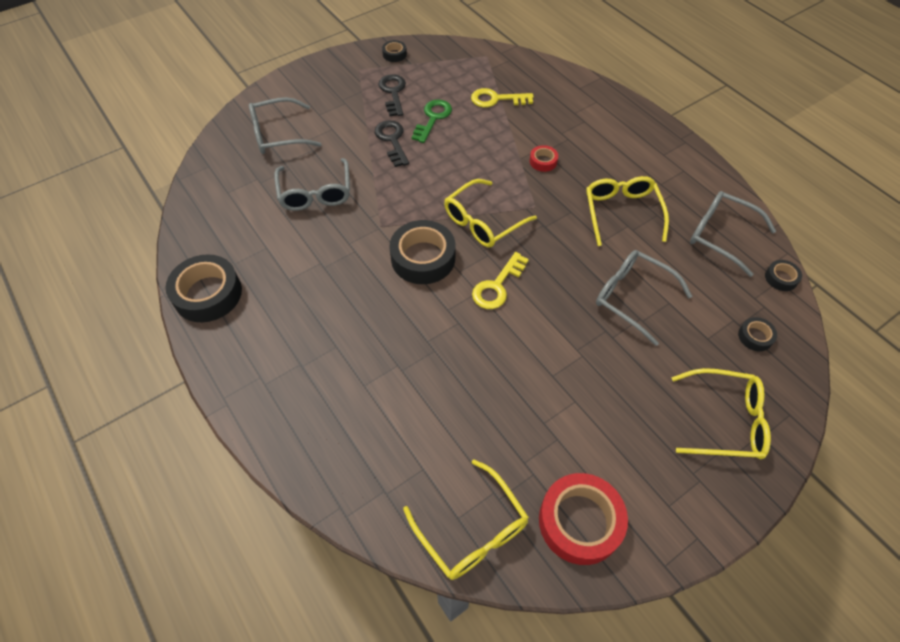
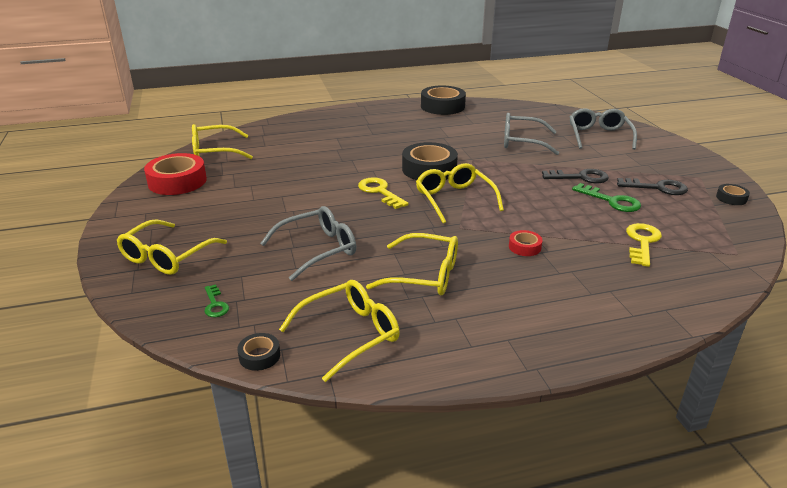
camera: 110 degrees right, 25 degrees down
(721, 235) = (349, 334): grey glasses -> yellow glasses
(755, 337) = (215, 304): black tape -> green key

